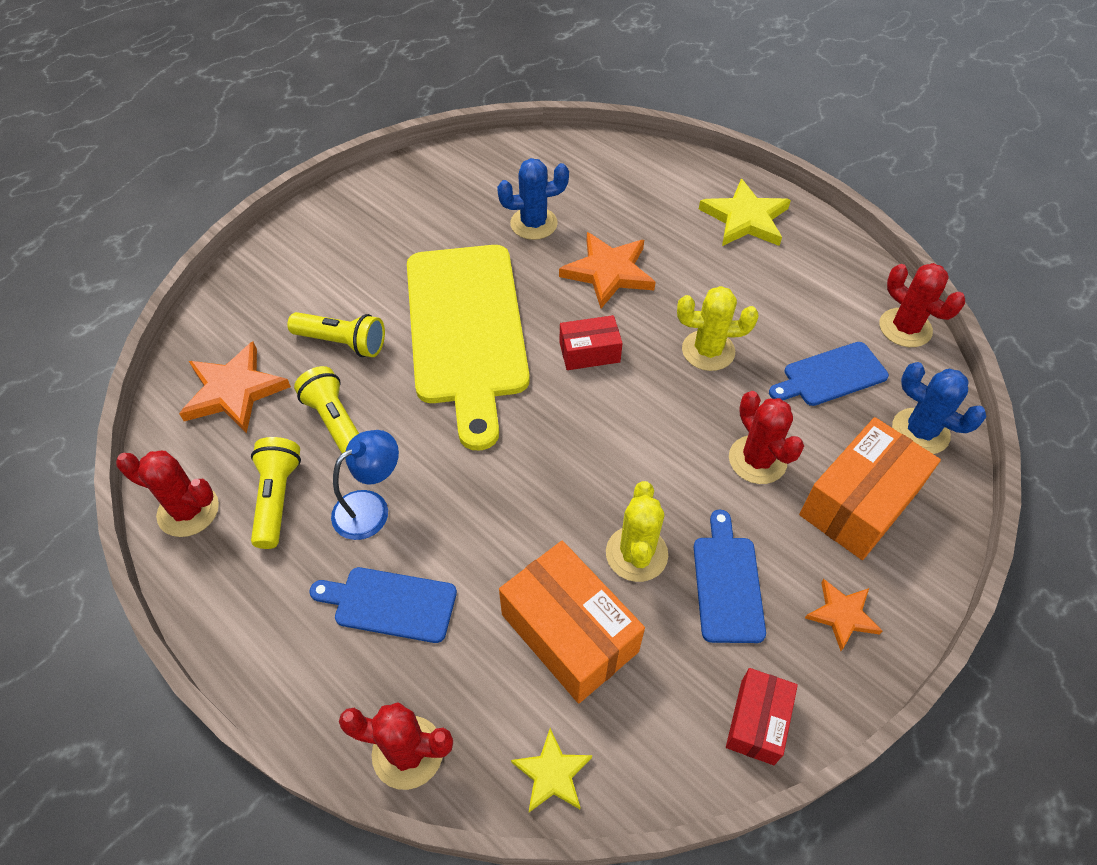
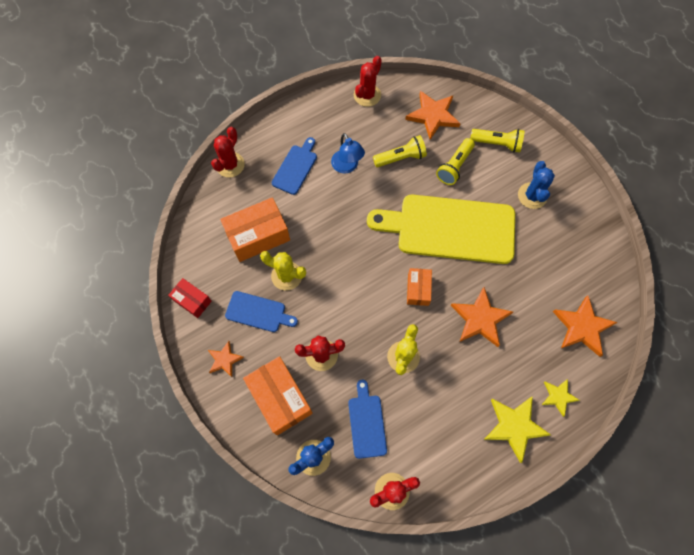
camera: 105 degrees right, 15 degrees up
(277, 498) = (363, 129): yellow flashlight -> yellow flashlight (497, 143)
(533, 224) = (533, 285): blue cactus -> blue cactus (532, 196)
(552, 773) = (202, 214): yellow star -> yellow star (558, 396)
(577, 171) = (582, 327): none -> orange star
(589, 352) = (418, 289): red box -> orange box

